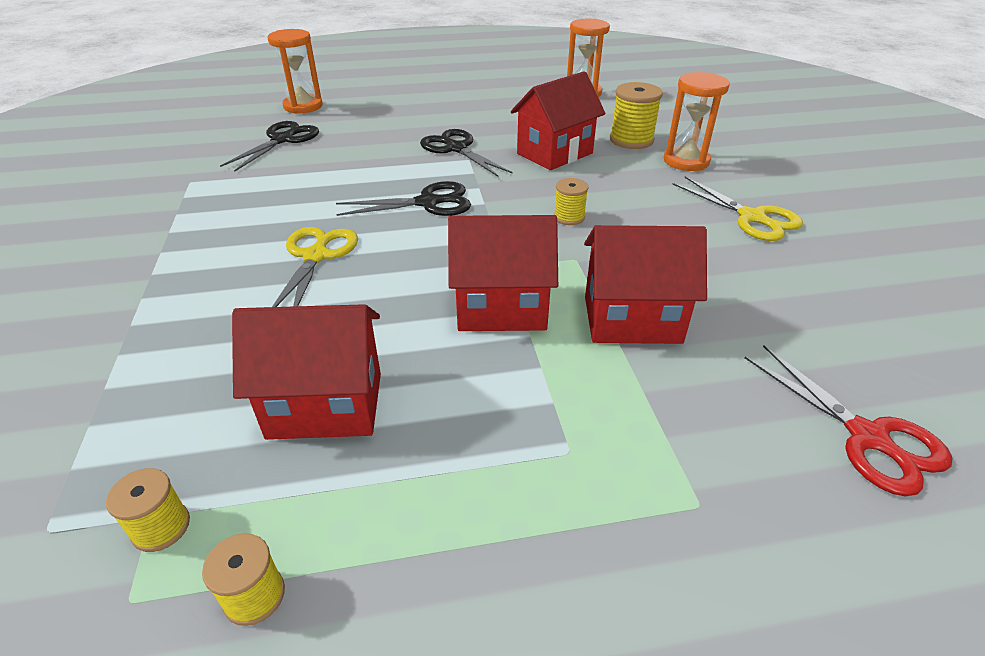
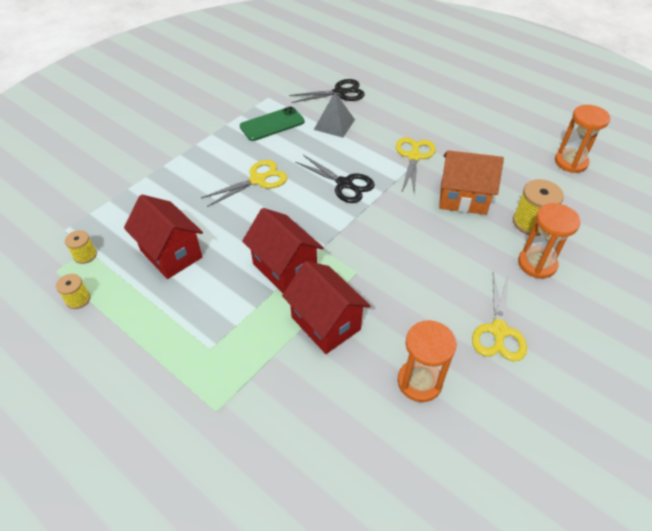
camera: 50 degrees right, 10 degrees up
(241, 201) = (272, 124): none -> green phone
(303, 106) = (382, 71): orange hourglass -> orange hourglass (419, 382)
(324, 165) = (334, 124): none -> grey pyramid
(456, 148) = (414, 156): black scissors -> yellow scissors
(555, 153) = (463, 198): red house -> orange house
(569, 217) = (396, 246): yellow spool -> none
(868, 438) = (320, 466): red scissors -> none

